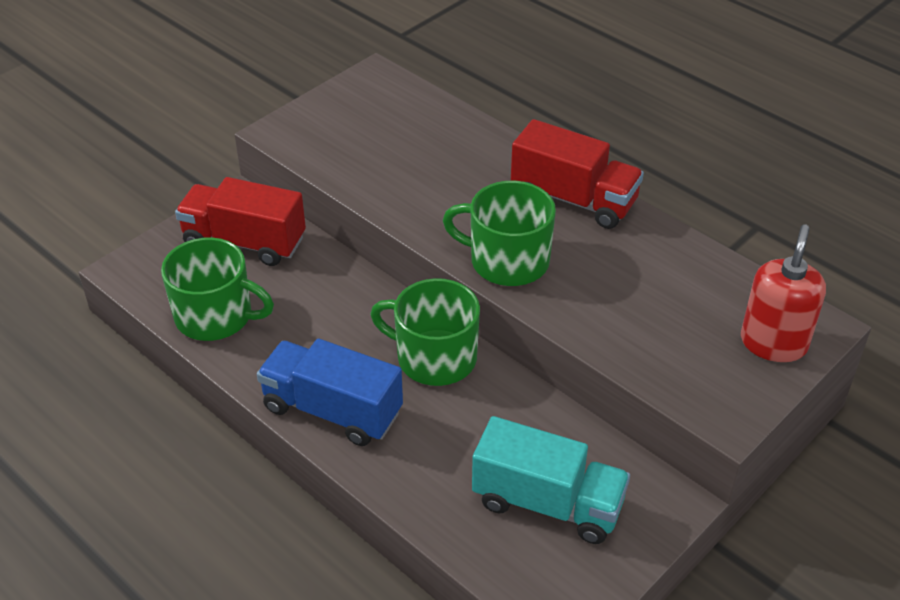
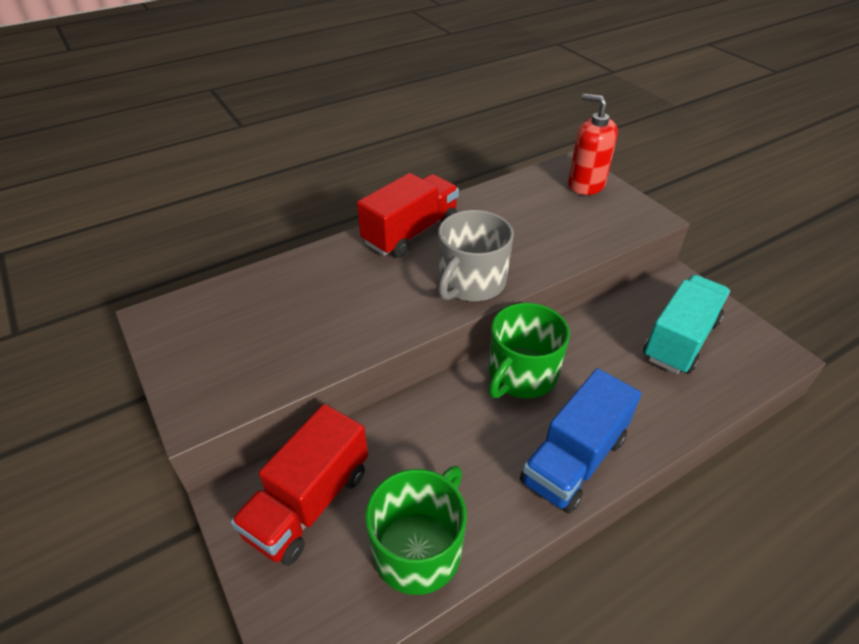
camera: 75 degrees left, 0 degrees up
(507, 261) = (471, 282): green mug -> grey mug

